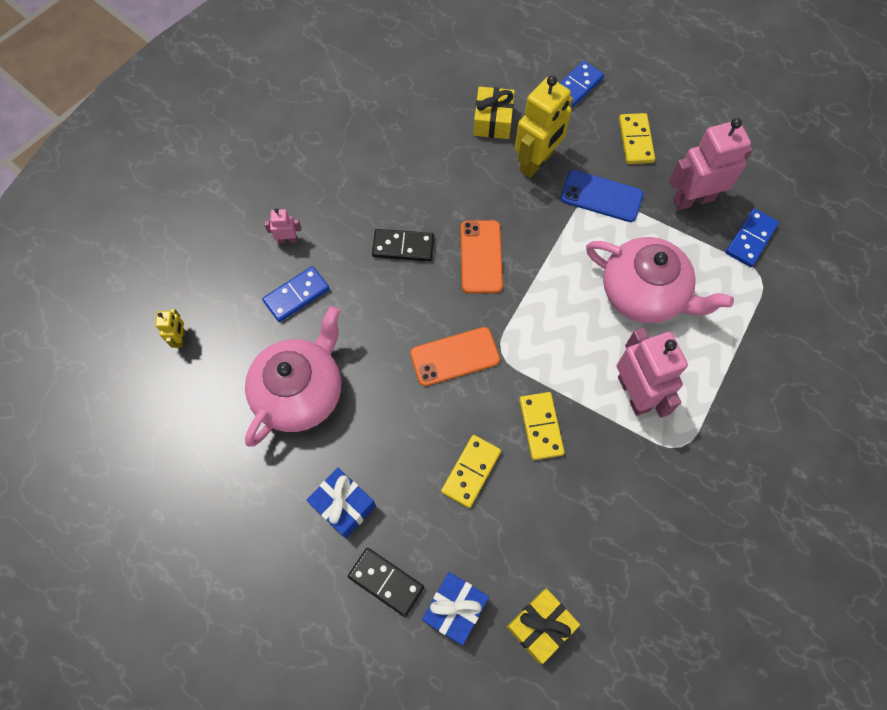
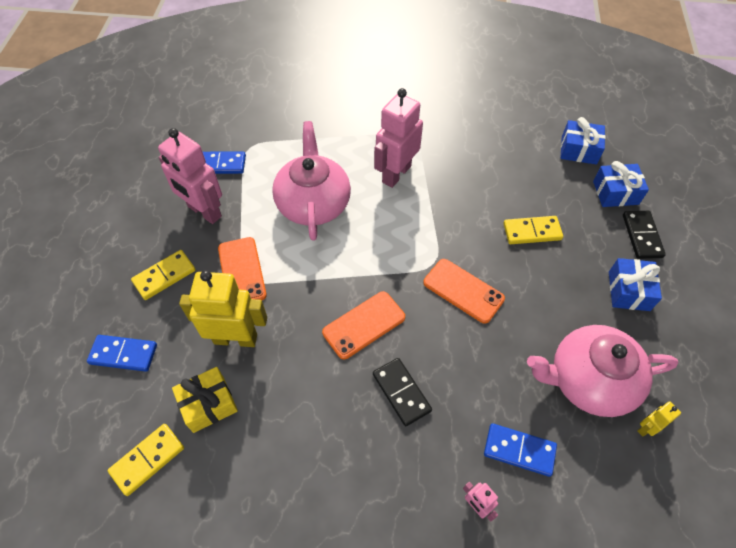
camera: 125 degrees left, 10 degrees down
(180, 338) = (648, 526): yellow robot -> yellow robot (646, 427)
(540, 626) = (579, 150): yellow gift -> blue gift
(541, 426) = (465, 210): yellow domino -> yellow domino (147, 459)
(601, 196) = (241, 271): blue phone -> orange phone

